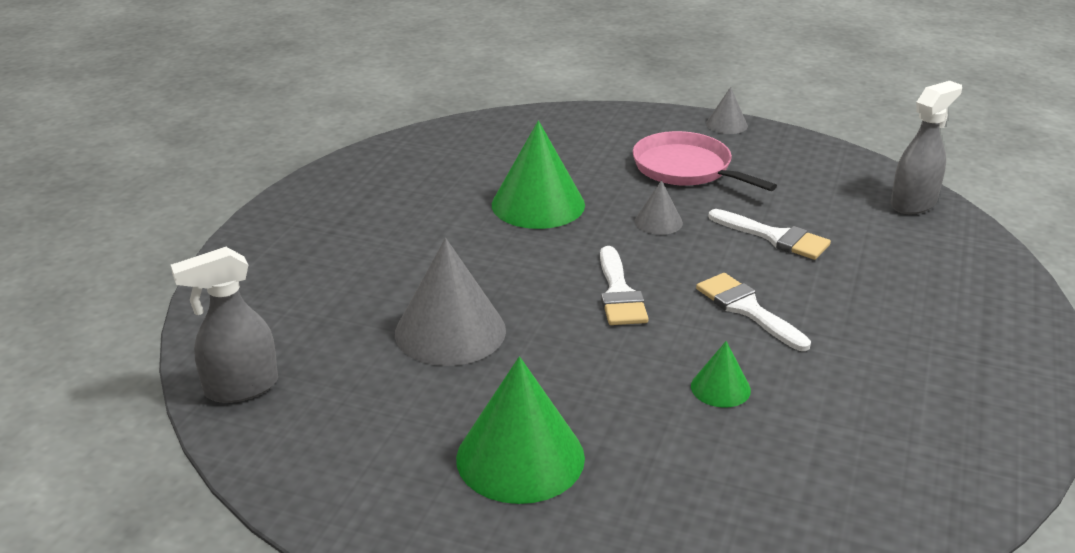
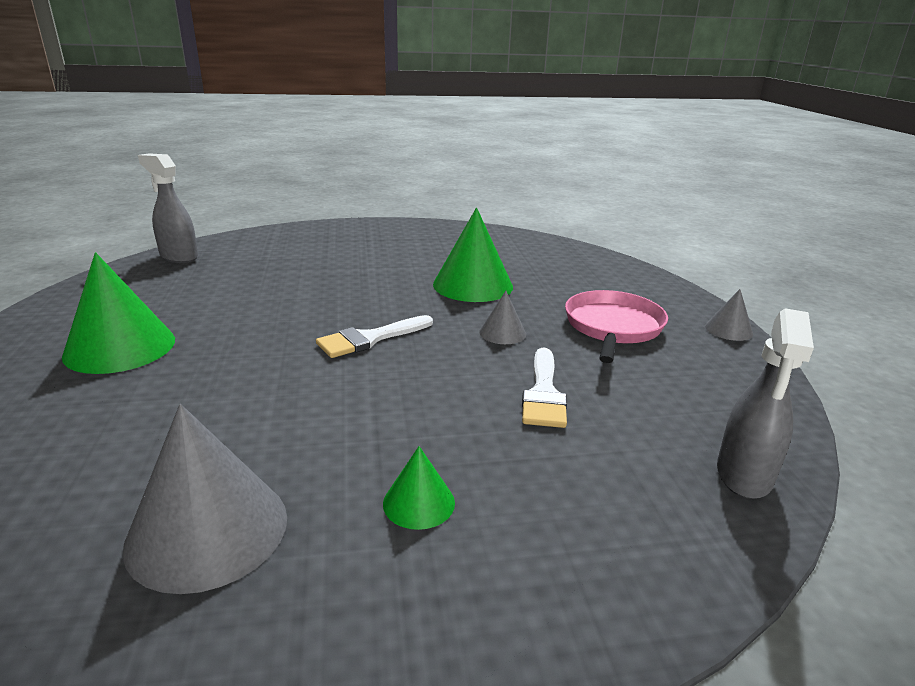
camera: 60 degrees right, 5 degrees down
(450, 331) = (272, 293): grey cone -> grey cone (208, 530)
(720, 388) = (247, 412): green cone -> green cone (419, 502)
(747, 309) = (392, 402): white brush -> none
(913, 203) = (744, 475): grey spray bottle -> grey spray bottle turned 90 degrees clockwise

